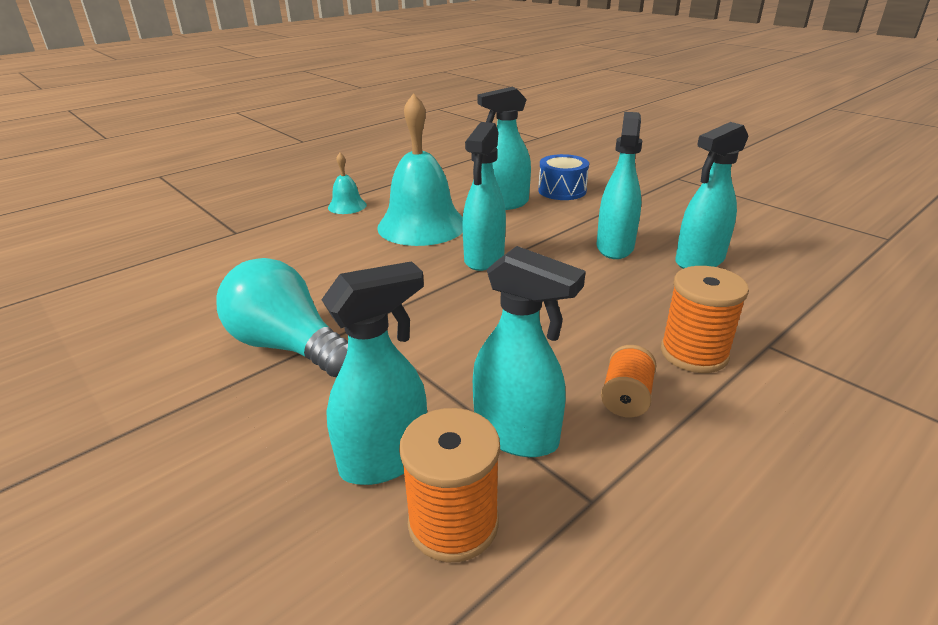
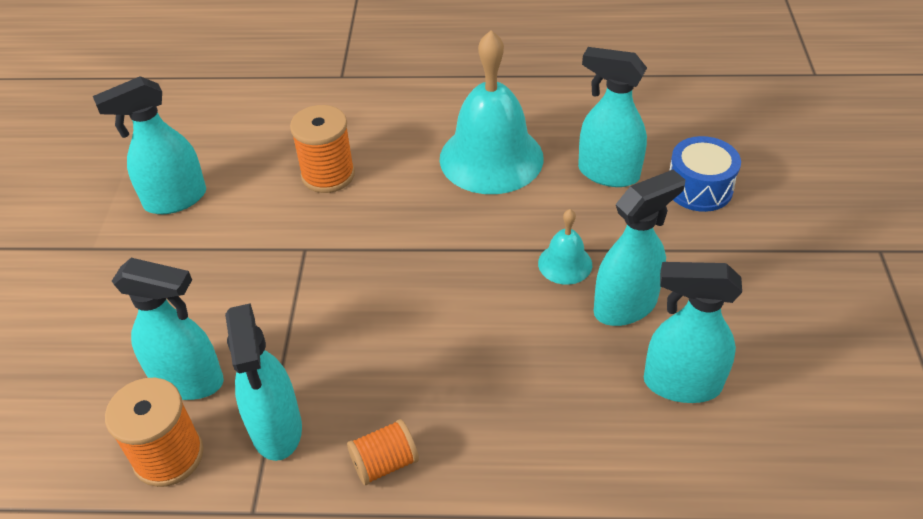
camera: 45 degrees right, 15 degrees up
(288, 346) = (243, 237): turquoise light bulb -> none
(347, 206) = (462, 89): turquoise bell -> turquoise bell (565, 263)
(484, 259) = (486, 238): turquoise spray bottle -> turquoise spray bottle (175, 200)
(694, 353) = (498, 471): orange spool -> orange spool (328, 175)

